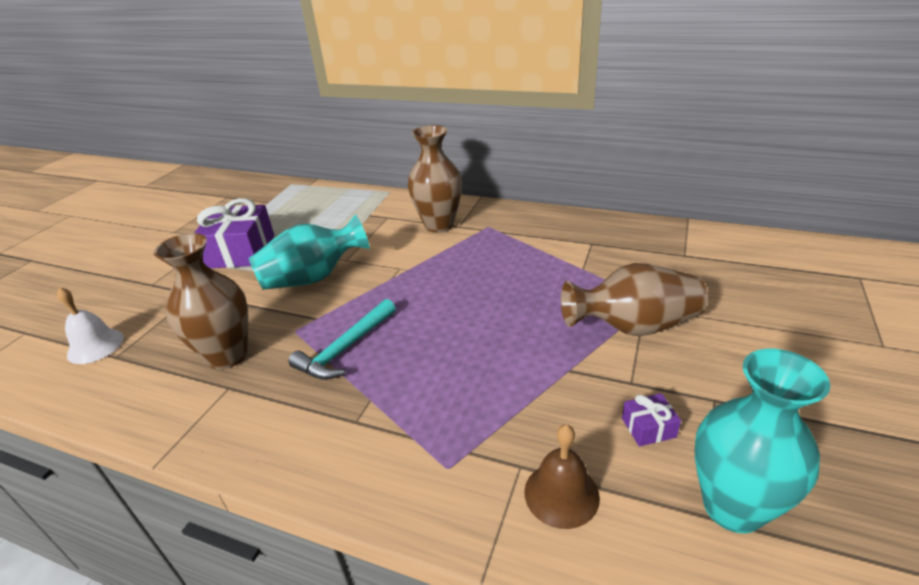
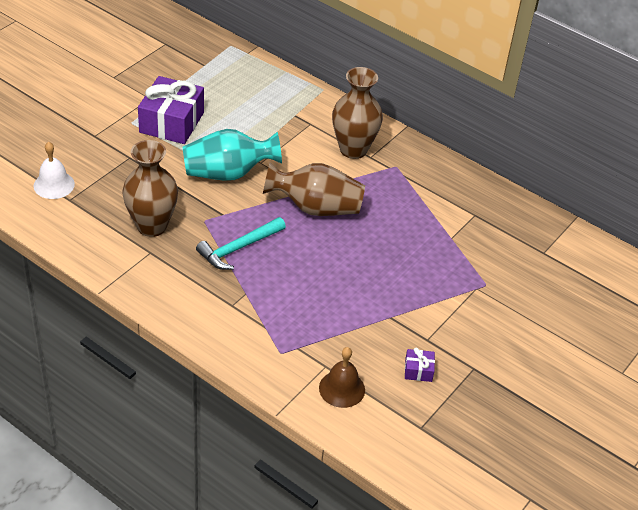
camera: 10 degrees right, 10 degrees up
(633, 327) = (457, 301): brown vase -> brown vase (315, 208)
(733, 507) = (436, 427): turquoise vase -> none

